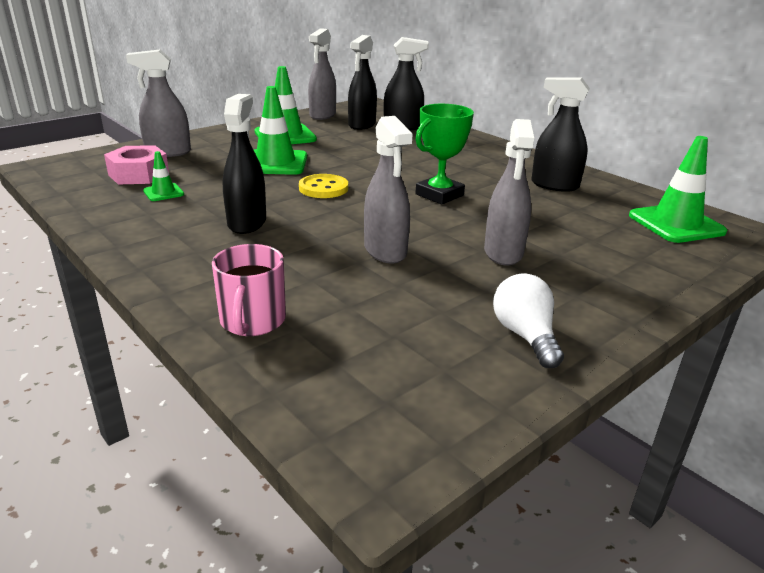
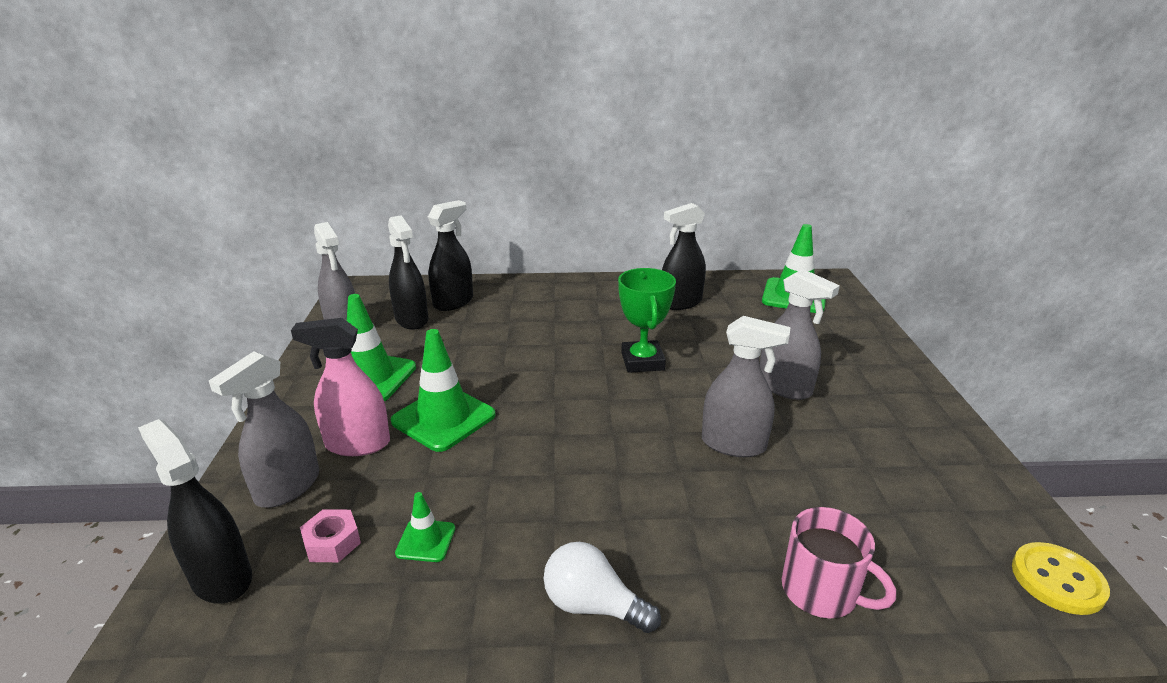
camera: 50 degrees left, 0 degrees up
(139, 174) = (332, 542): pink nut -> pink nut, size x0.61
(222, 153) = (357, 444): none -> pink spray bottle
(247, 223) = (588, 505): black spray bottle -> black spray bottle (221, 578)
(323, 188) = (553, 417): yellow button -> yellow button (1057, 580)
(525, 336) = (925, 445): white light bulb -> white light bulb (593, 605)

